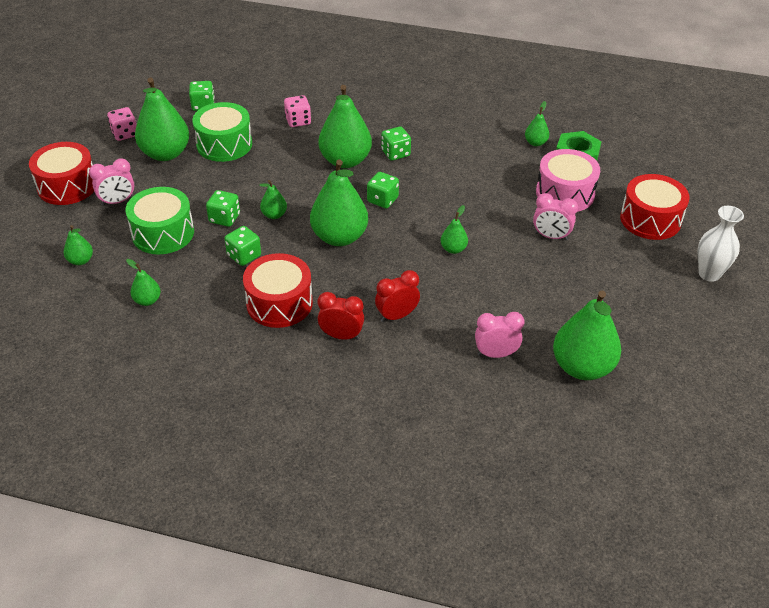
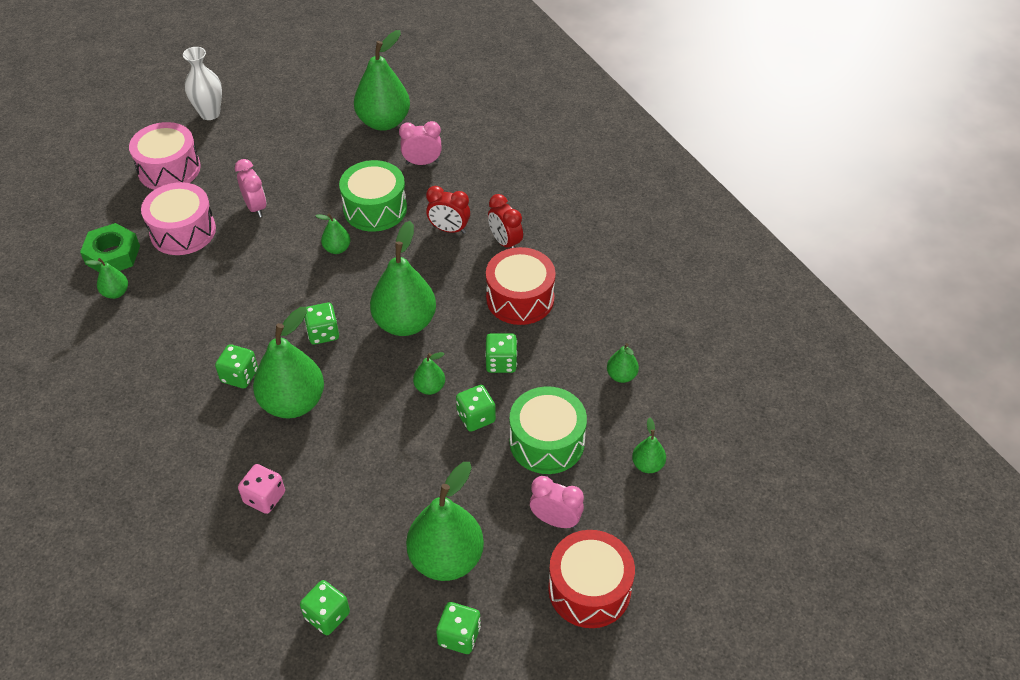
camera: 135 degrees left, 5 degrees up
(125, 134) = (459, 636): pink dice -> green dice
(224, 144) = (374, 523): green drum -> green drum (375, 208)
(496, 354) = (422, 162): pink clock -> pink clock turned 135 degrees clockwise
(650, 219) = (169, 169): red drum -> pink drum

